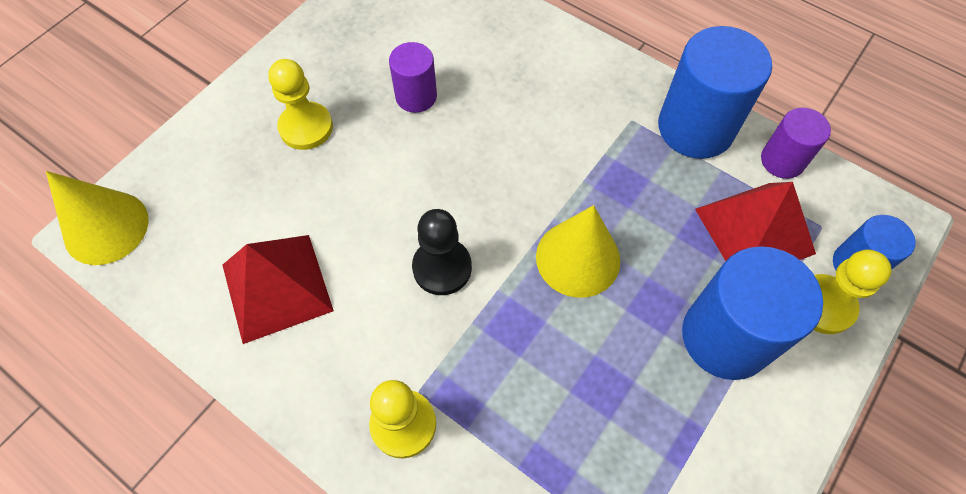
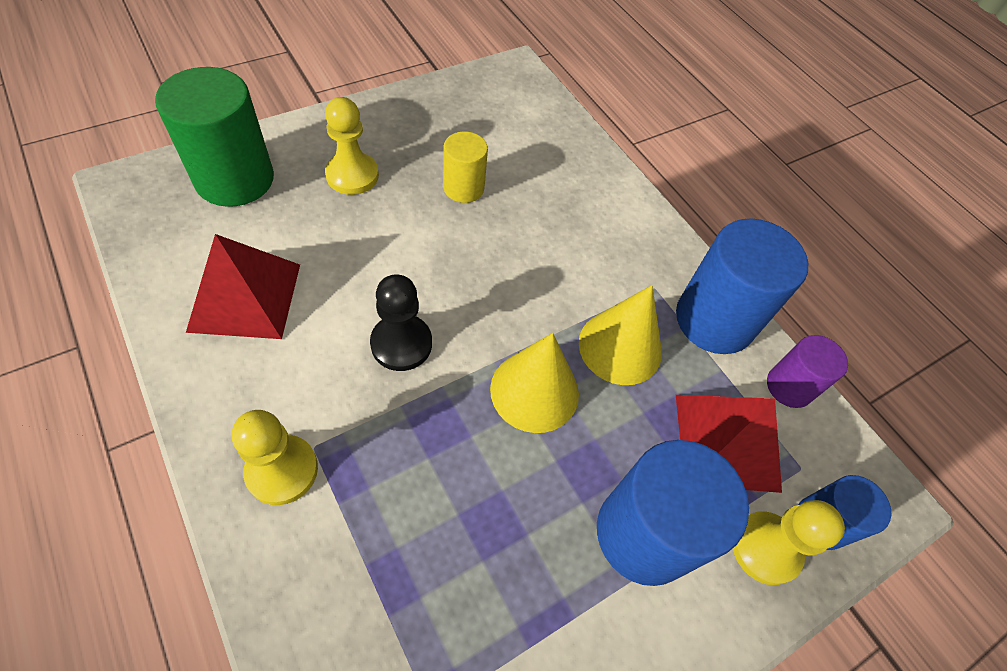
camera: 15 degrees right, 5 degrees down
(106, 227) = (137, 187): yellow cone -> yellow cone (620, 347)
(196, 179) = (235, 179): none -> green cylinder
(416, 96) = (463, 188): purple cylinder -> yellow cylinder

